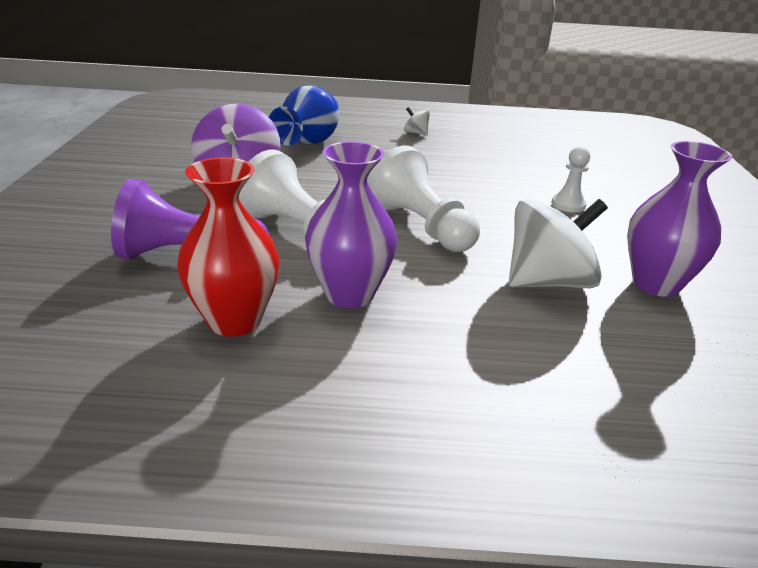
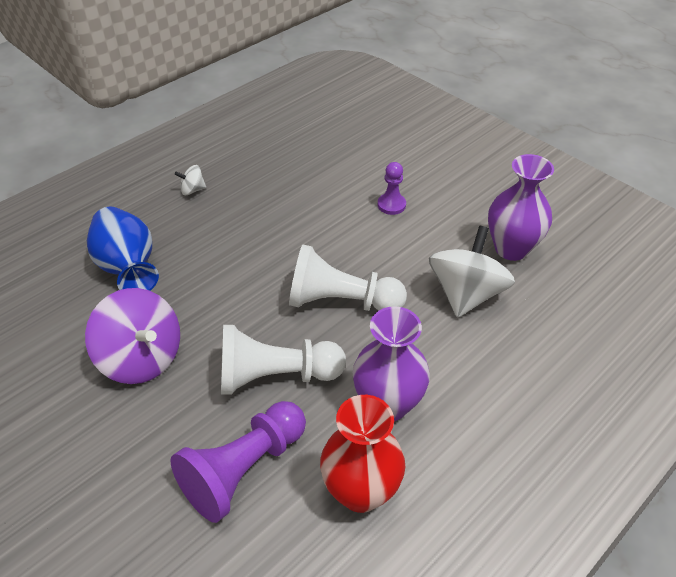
camera: 45 degrees left, 15 degrees up
(568, 204) = (391, 205): white pawn -> purple pawn

